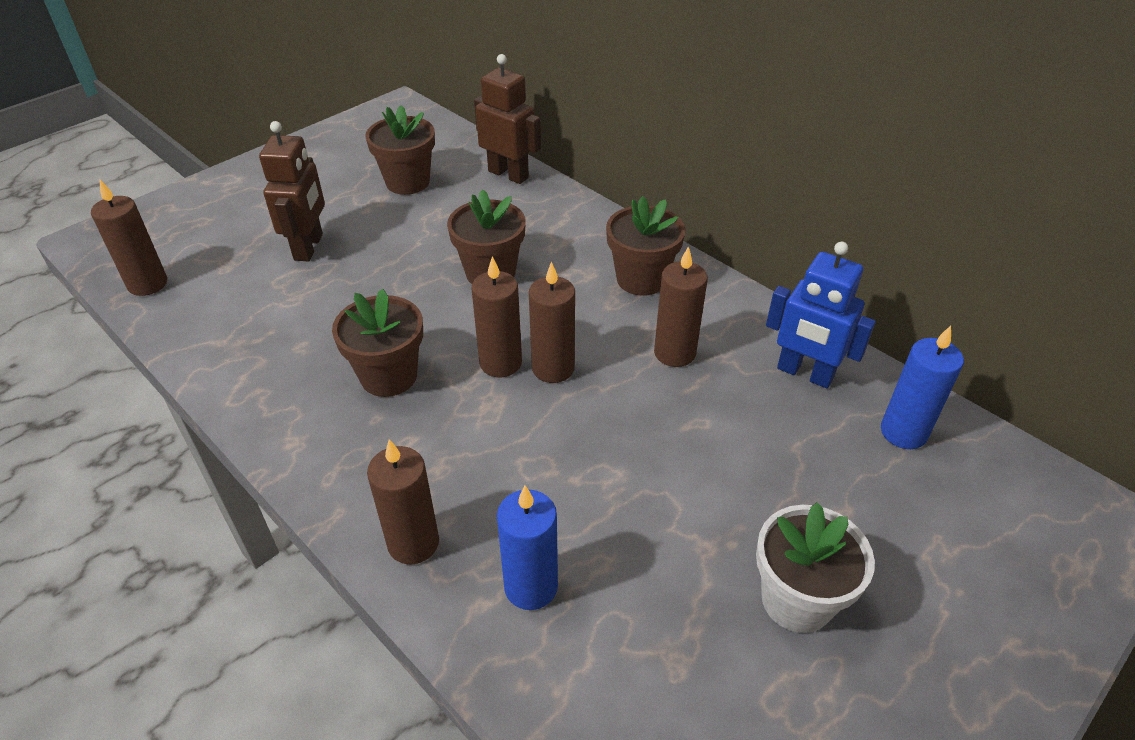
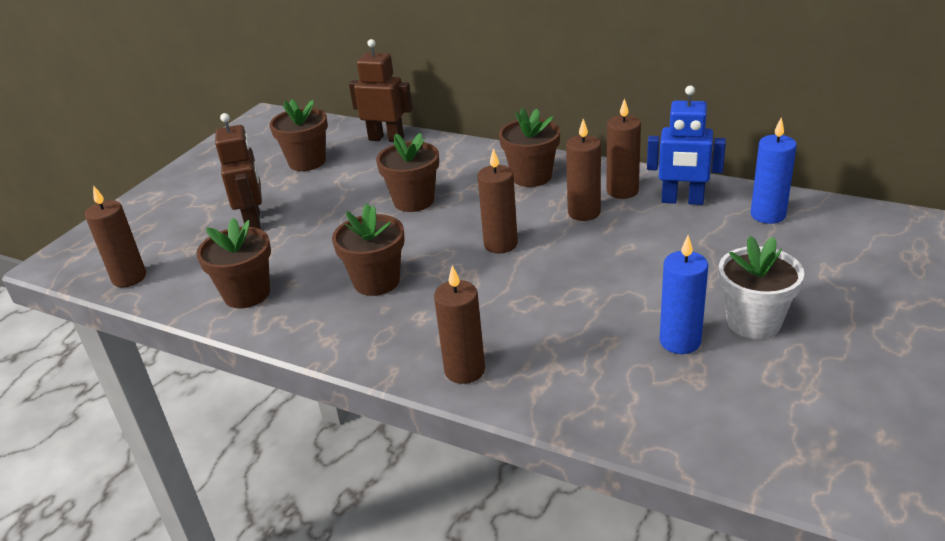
camera: 15 degrees left, 10 degrees down
(247, 346) = (247, 294): none -> brown flower pot
(500, 363) = (458, 251): brown candle -> brown candle (622, 191)
(531, 587) = (568, 369): blue candle -> blue candle (680, 341)

